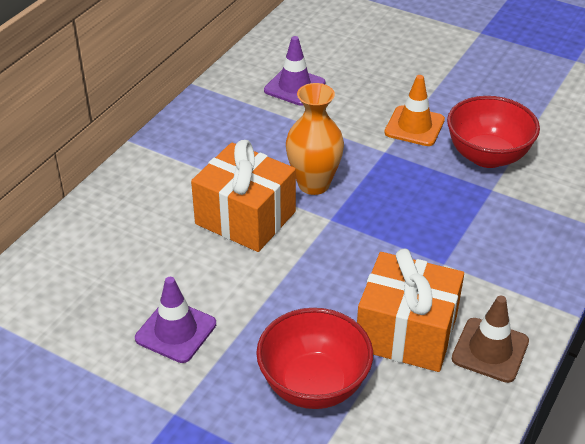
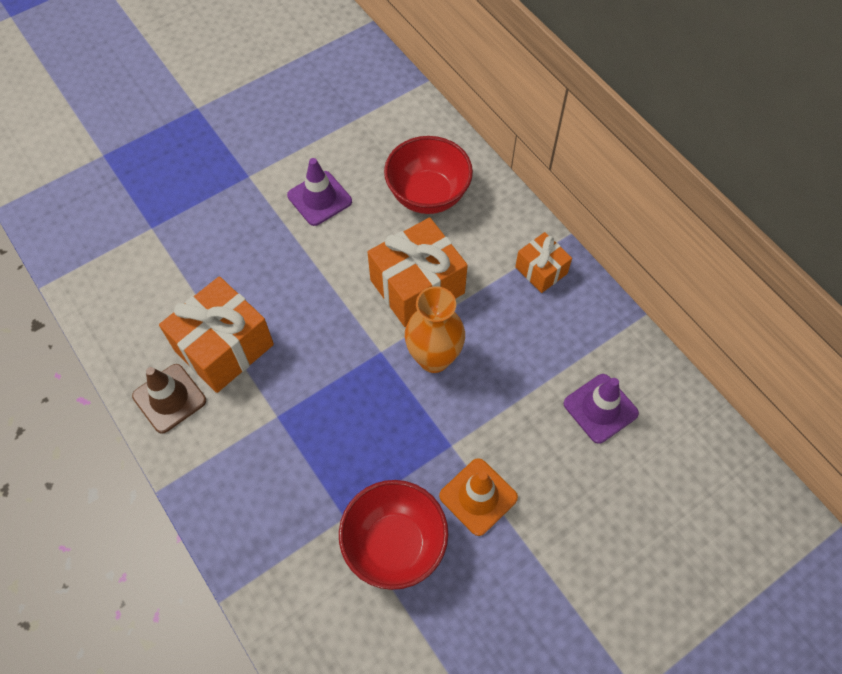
camera: 115 degrees right, 20 degrees up
(180, 147) = (541, 270): none -> orange gift
(314, 385) = (217, 264): red bowl -> red bowl (428, 195)

